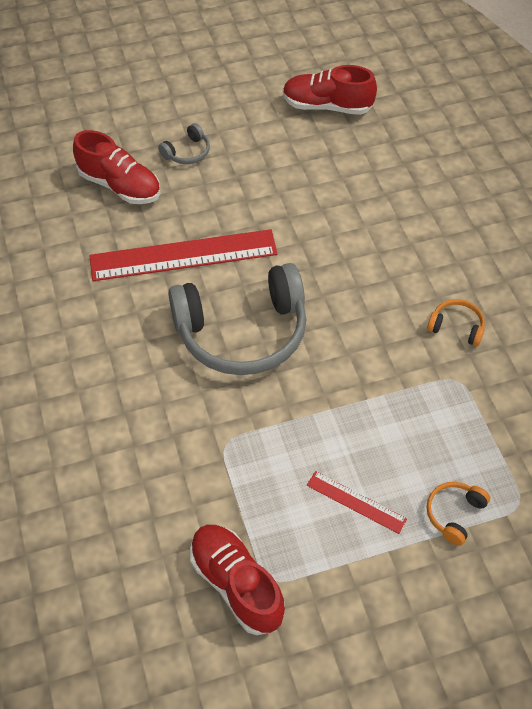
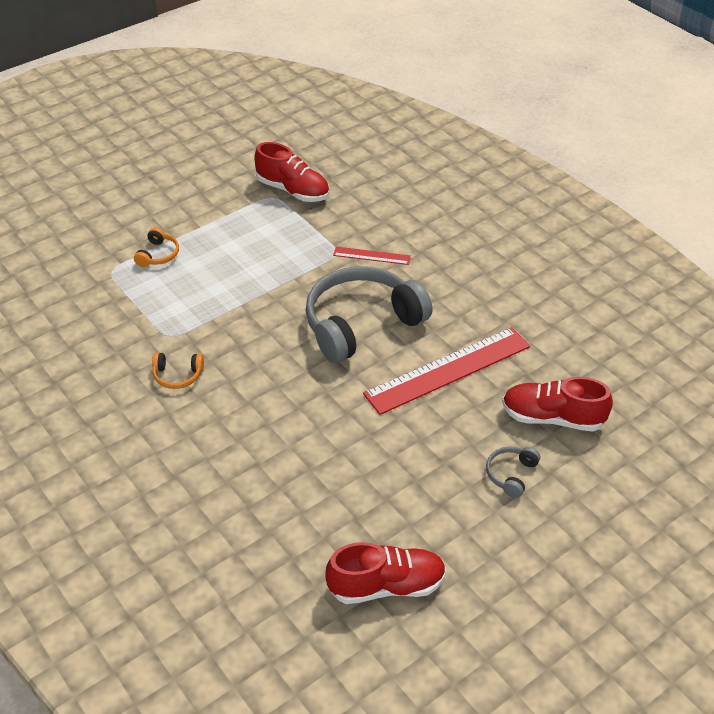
camera: 160 degrees right, 10 degrees down
(356, 502) = (230, 245): red ruler -> red ruler (371, 256)

